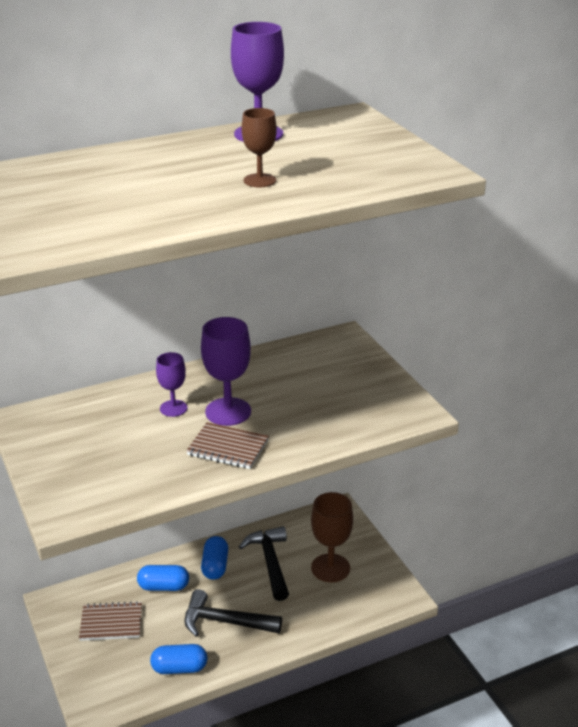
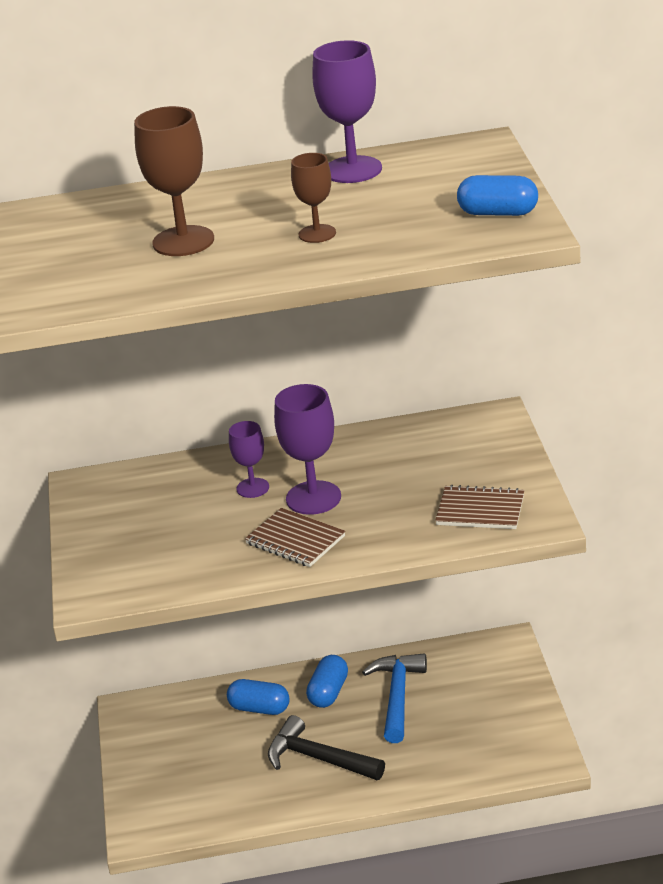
camera: 20 degrees right, 0 degrees up
(111, 623) = (186, 741): brown notebook -> brown notebook (480, 510)
(179, 668) = (248, 803): blue capsule -> blue capsule (498, 213)
(270, 562) = (397, 696): black hammer -> blue hammer
(330, 568) = (470, 712): brown goblet -> brown goblet (183, 241)

